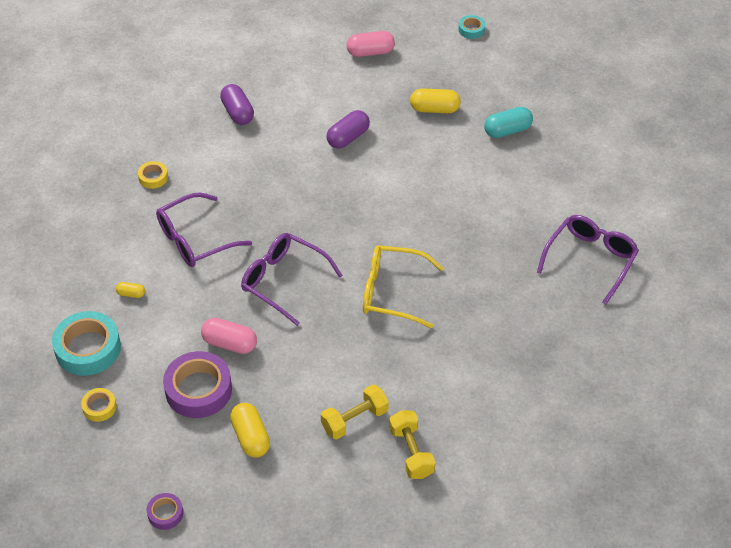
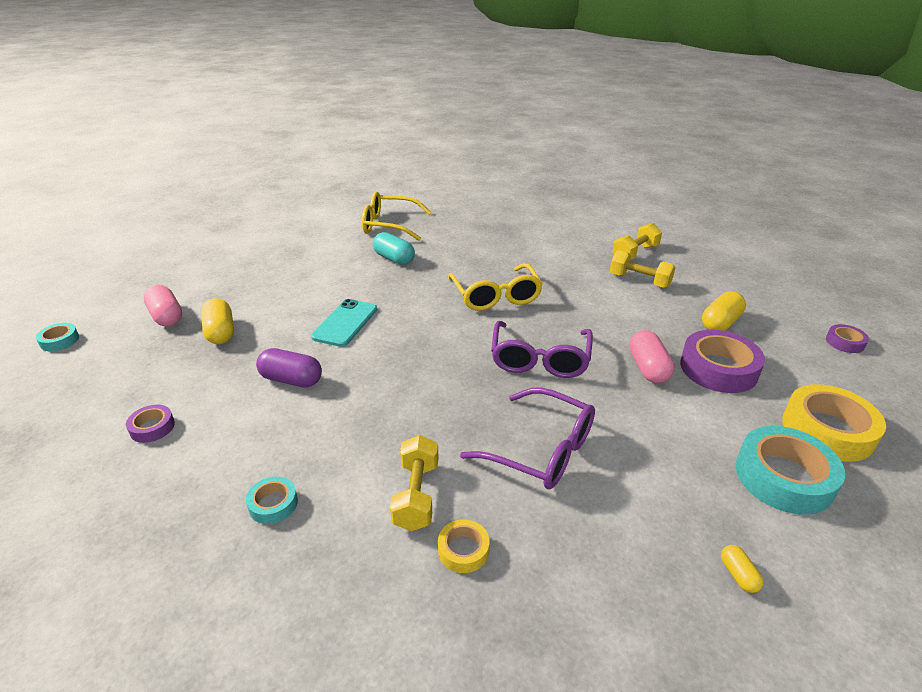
camera: 115 degrees left, 15 degrees down
(99, 407) = (827, 430): yellow tape -> yellow tape, size x2.01
(131, 294) = (673, 474): yellow capsule -> yellow capsule (738, 575)
(202, 170) = (416, 495): none -> yellow dumbbell
(237, 113) = (273, 504): purple capsule -> turquoise tape
(338, 70) = (152, 427): none -> purple tape
(370, 52) = (107, 409): pink capsule -> pink capsule (166, 316)
(406, 180) = (345, 323): none -> turquoise phone
(507, 130) = (244, 285): turquoise capsule -> turquoise capsule (394, 259)
(590, 260) = (389, 225): purple glasses -> yellow glasses

